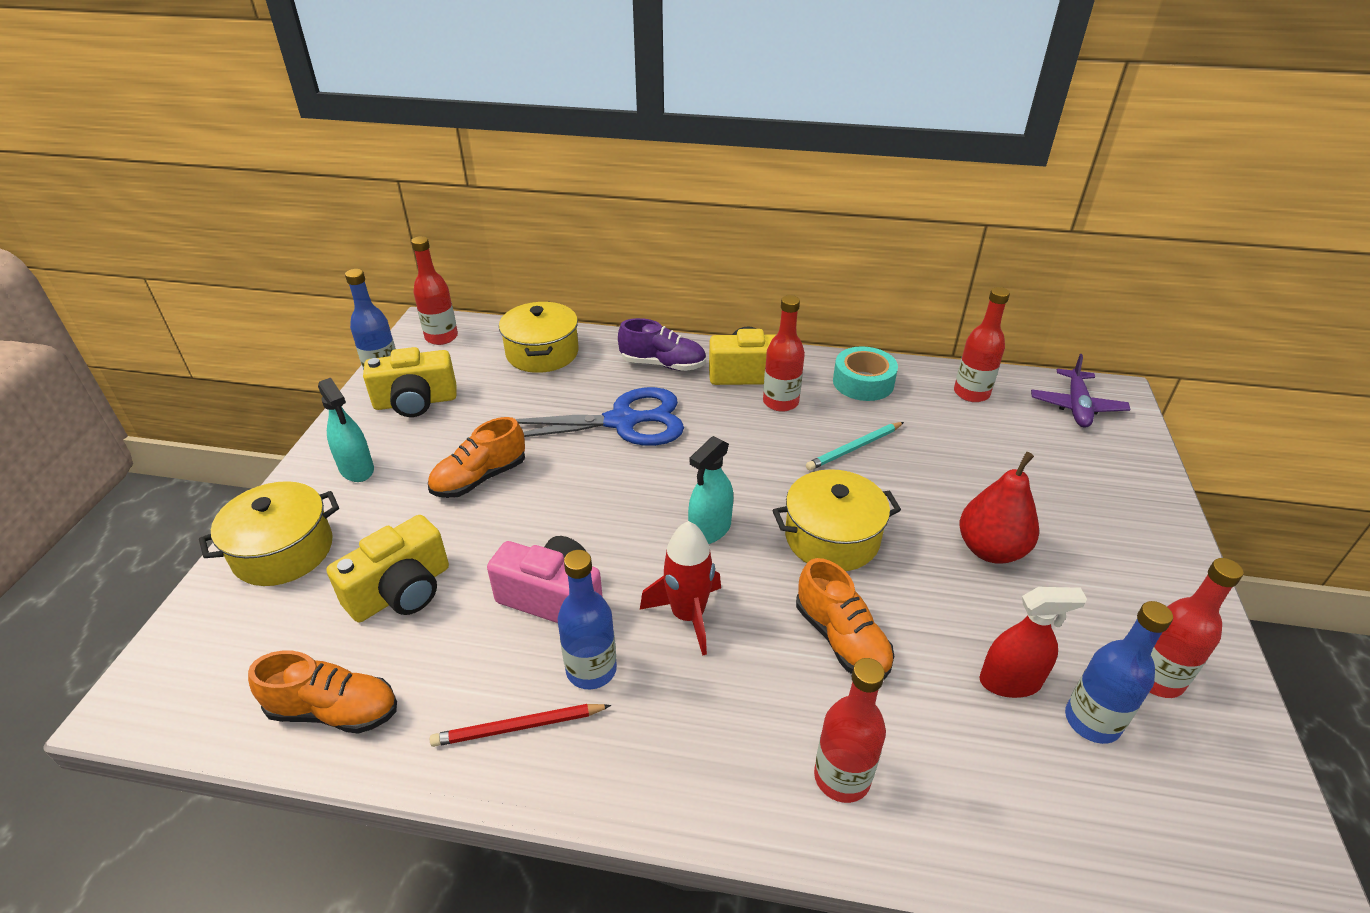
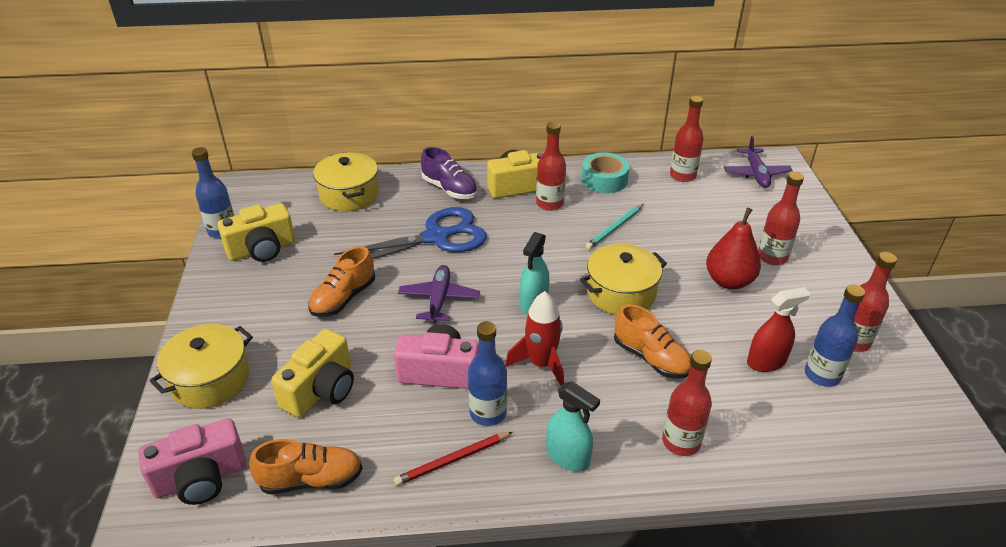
camera: 15 degrees left, 0 degrees up
(211, 677) = (201, 478): none -> pink camera
(356, 469) = (239, 309): turquoise spray bottle -> turquoise spray bottle (567, 457)
(441, 337) = (258, 194): red bottle -> red bottle (772, 257)
(592, 502) = (439, 299): none -> purple plane
(663, 364) = (449, 189): purple shoe -> purple shoe turned 45 degrees clockwise

